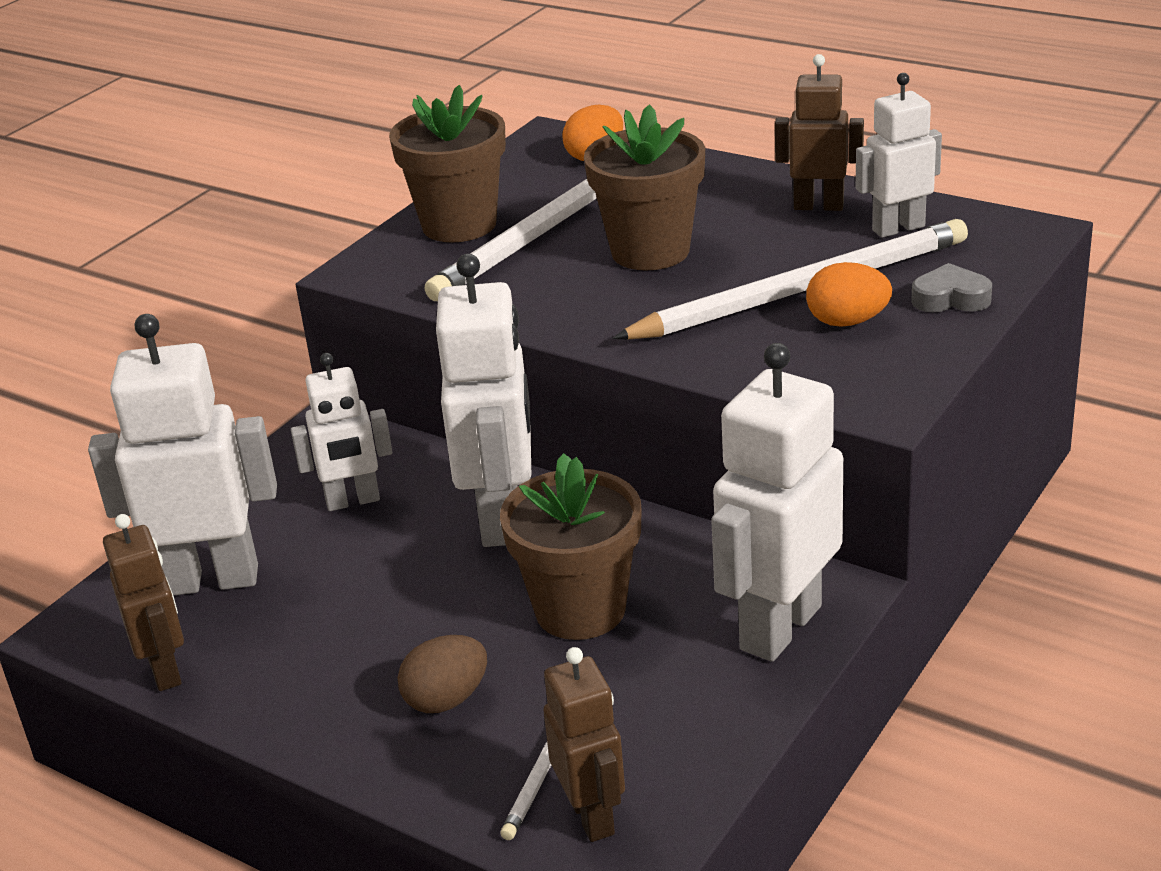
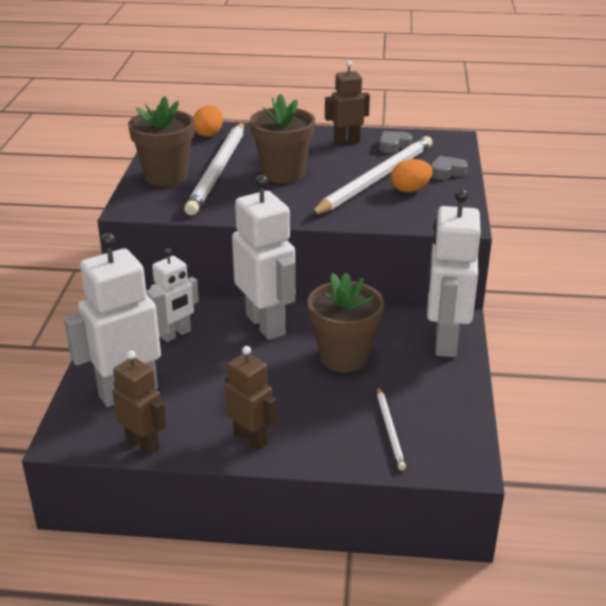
camera: 30 degrees left, 0 degrees up
(446, 699) = (313, 415): brown egg -> none
(592, 816) = (432, 447): brown robot -> brown robot (250, 439)
(898, 228) = (393, 146): white robot -> grey heart

